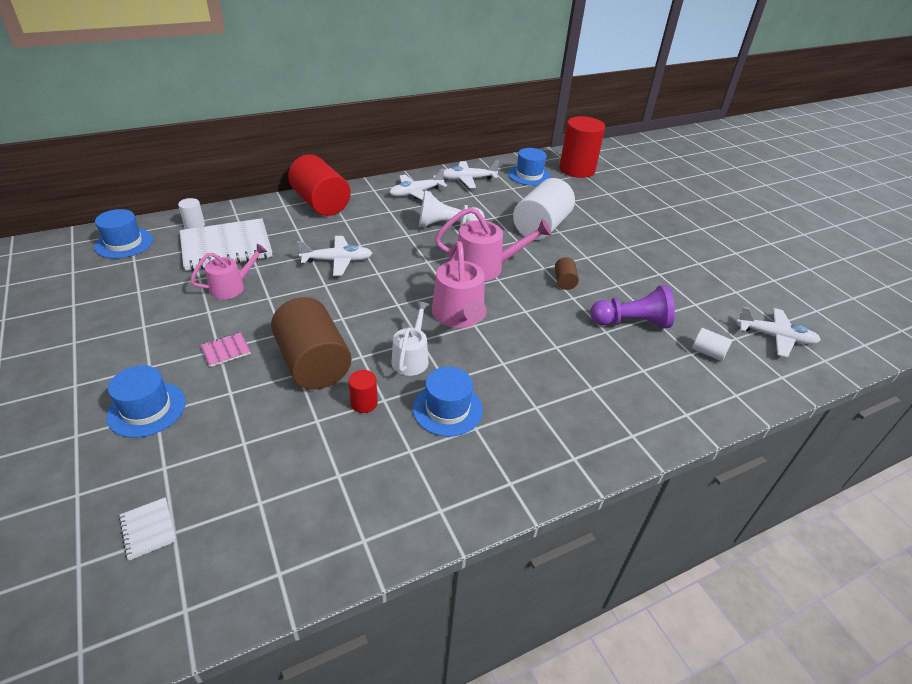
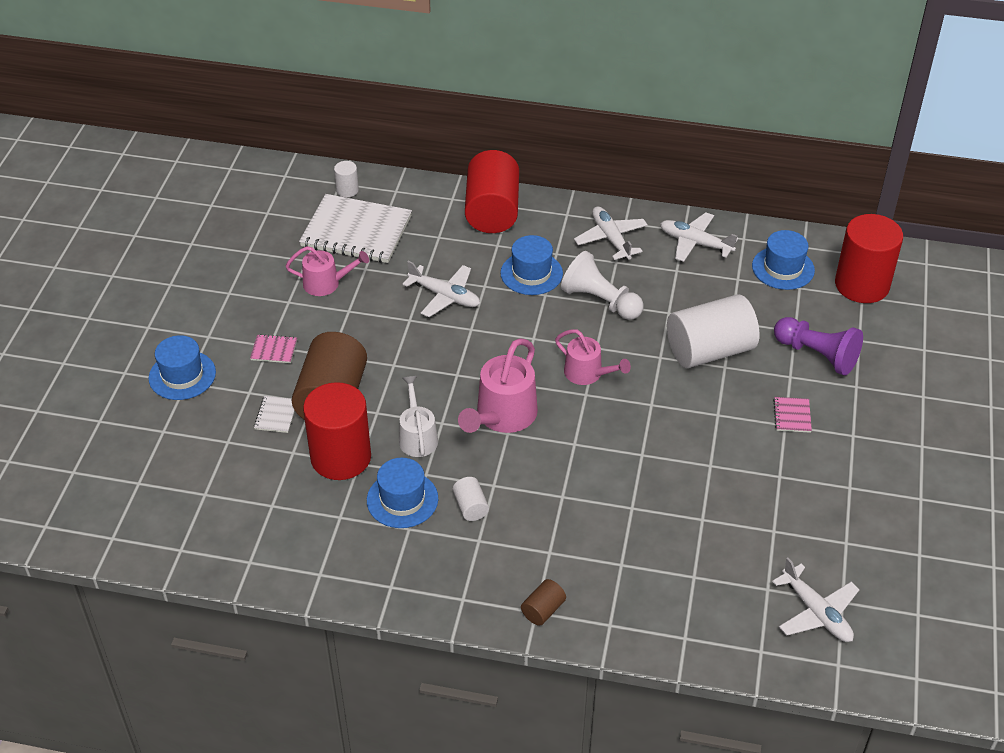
camera: 40 degrees right, 5 degrees up
(124, 243) = (272, 187): blue hat -> blue hat (531, 273)
(148, 529) = (125, 471): white notebook -> white notebook (276, 415)
(364, 403) = (341, 457): red cylinder -> red cylinder, size x2.29
(411, 358) = (417, 436): white watering can -> white watering can turned 60 degrees counterclockwise
(416, 193) = (611, 238): white plane -> white plane turned 60 degrees clockwise
(486, 267) = (587, 374): pink watering can -> pink watering can, size x0.64
(564, 281) = (655, 431): brown cylinder -> brown cylinder (543, 610)
(625, 241) = (792, 416): none -> pink notebook
(631, 322) = (671, 512): purple pawn -> purple pawn (817, 355)
(708, 353) = (713, 585): white cylinder -> white cylinder (470, 507)

